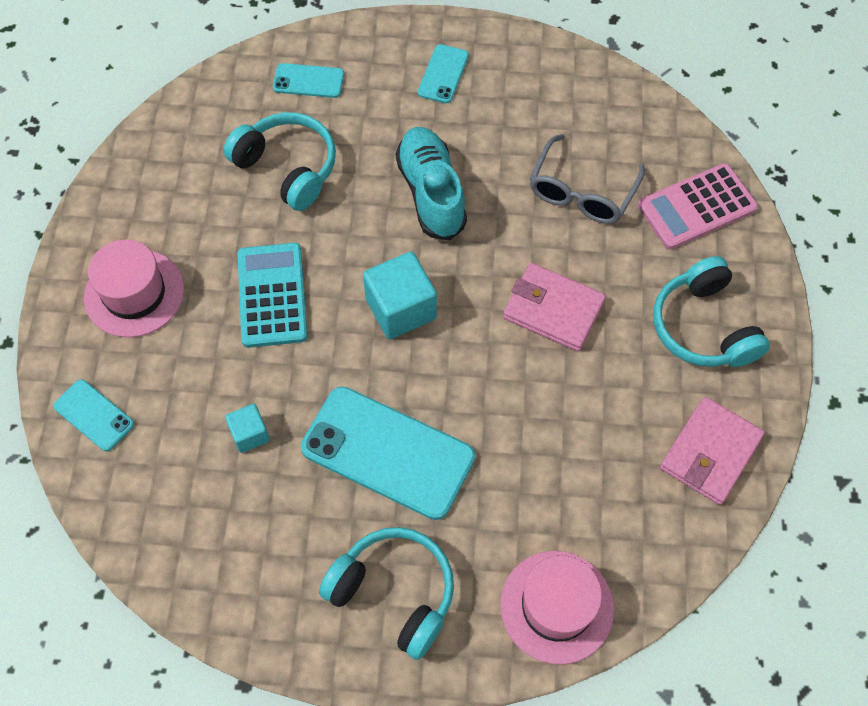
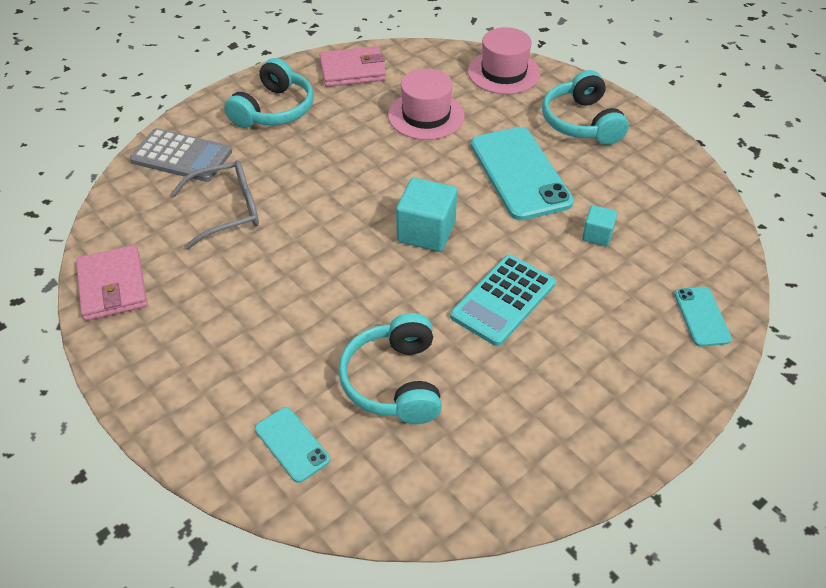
camera: 135 degrees left, 15 degrees down
(134, 293) = (607, 377): pink hat -> pink hat (426, 115)
(431, 193) = (317, 282): turquoise shoe -> none
(443, 74) = (189, 358): turquoise phone -> none
(553, 310) = (338, 169): pink wallet -> pink wallet (113, 286)
(697, 207) = (181, 156): pink calculator -> grey calculator

